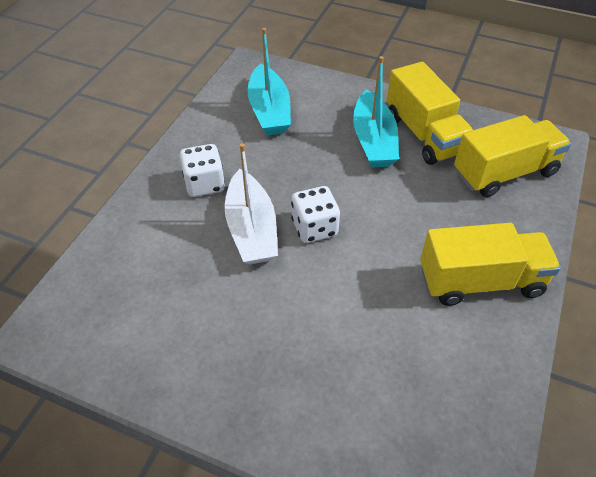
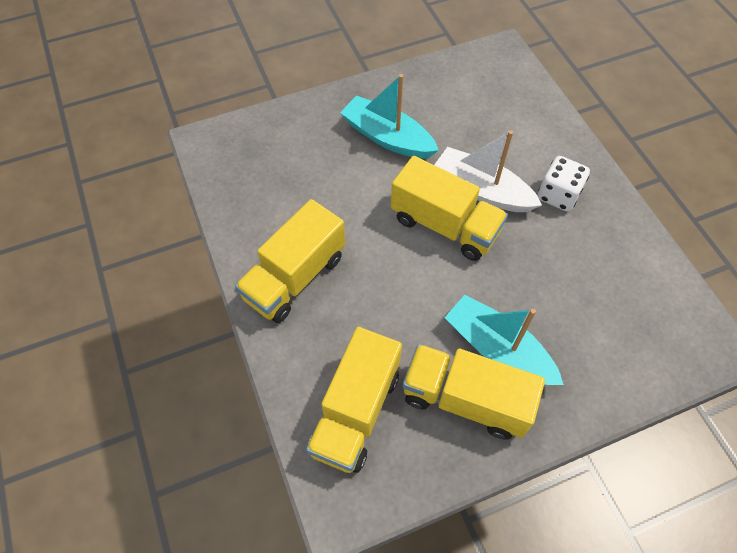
camera: 135 degrees right, 10 degrees up
(269, 111) = (617, 304): turquoise boat -> turquoise boat (387, 137)
(314, 228) = (444, 225): white dice -> yellow truck

